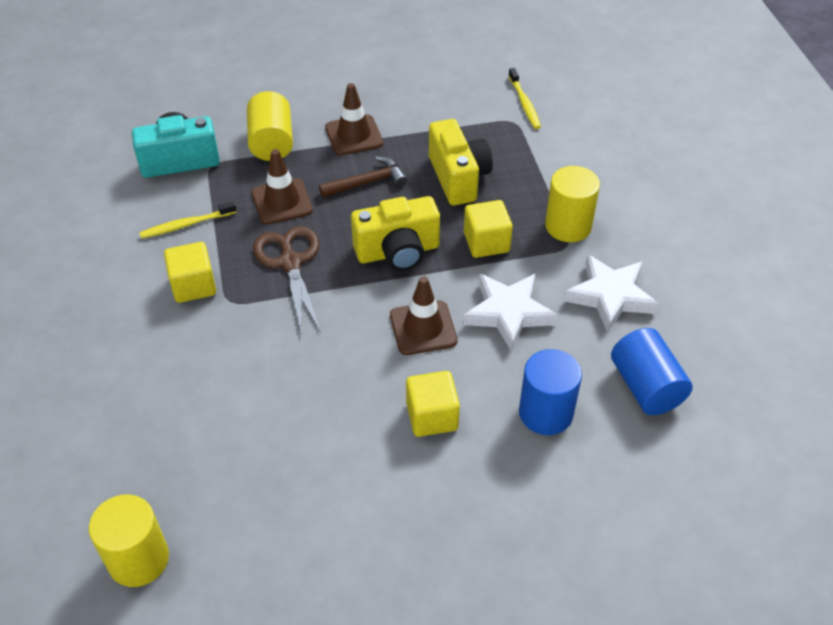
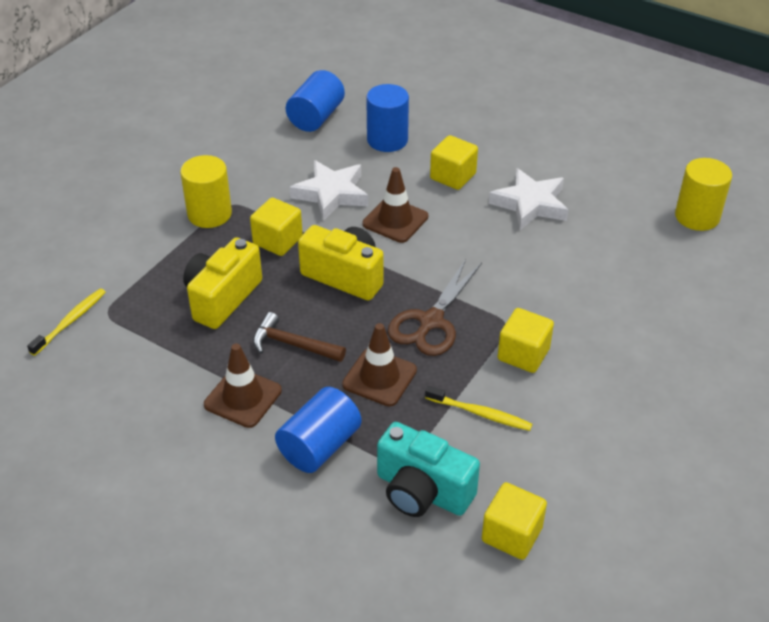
camera: 135 degrees left, 5 degrees down
(101, 173) = (511, 534): none -> yellow cube
(272, 142) = (319, 446): yellow cylinder -> blue cylinder
(610, 296) = (258, 163): white star -> white star (530, 204)

